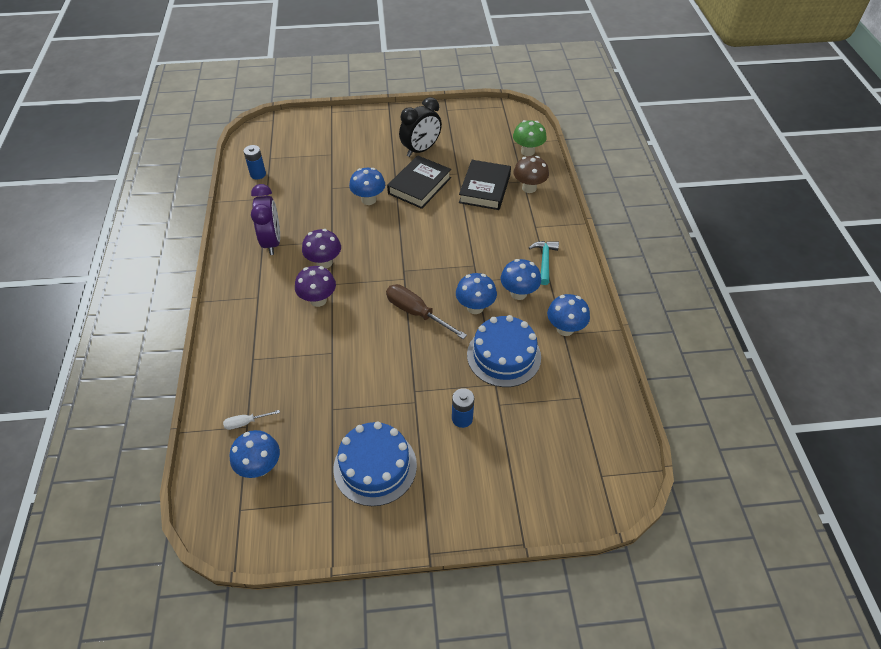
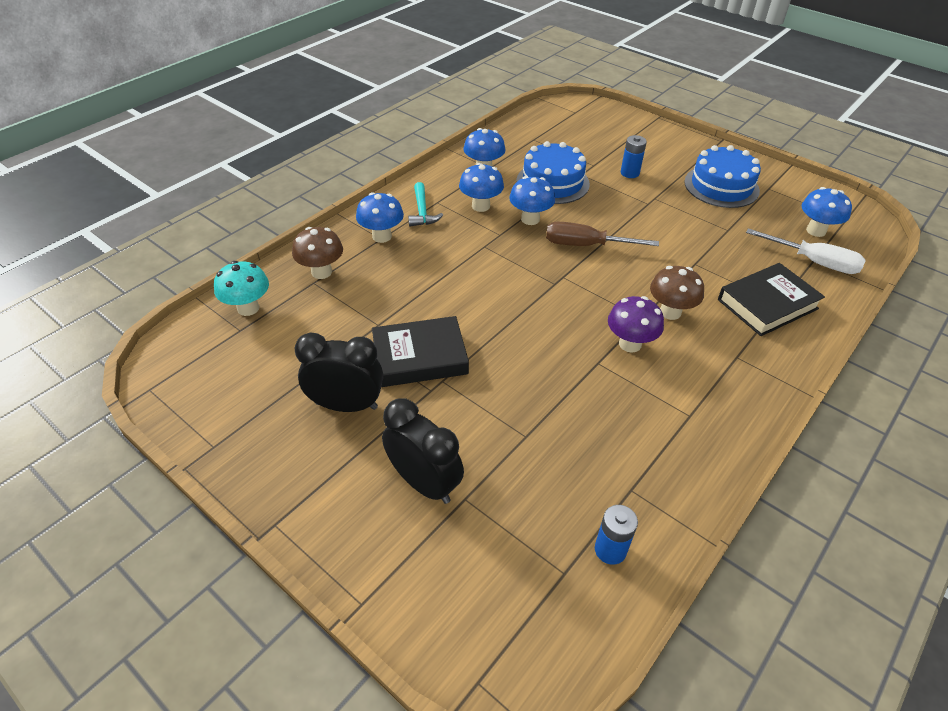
camera: 135 degrees left, 5 degrees down
(245, 423) = (814, 262): white screwdriver -> white screwdriver, size x1.96
(272, 242) = (673, 412): purple clock -> none
(318, 300) = (670, 312): purple mushroom -> brown mushroom
(353, 148) = (424, 483): none -> black clock
(369, 200) = (499, 383): blue mushroom -> blue mushroom (382, 236)
(416, 313) = (585, 245): brown screwdriver -> brown screwdriver turned 105 degrees clockwise
(484, 188) = (361, 302): black book -> black book (767, 304)
(527, 151) = (248, 308): green mushroom -> turquoise mushroom
(544, 261) = (422, 211): turquoise hammer -> turquoise hammer turned 60 degrees counterclockwise

